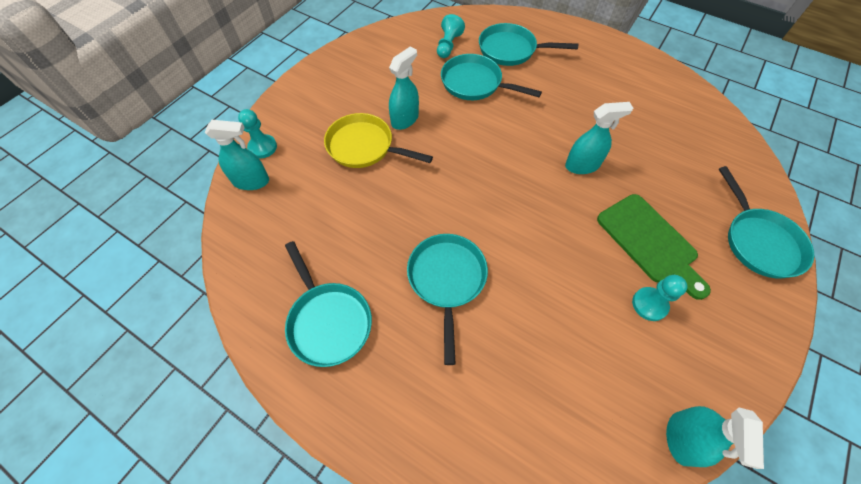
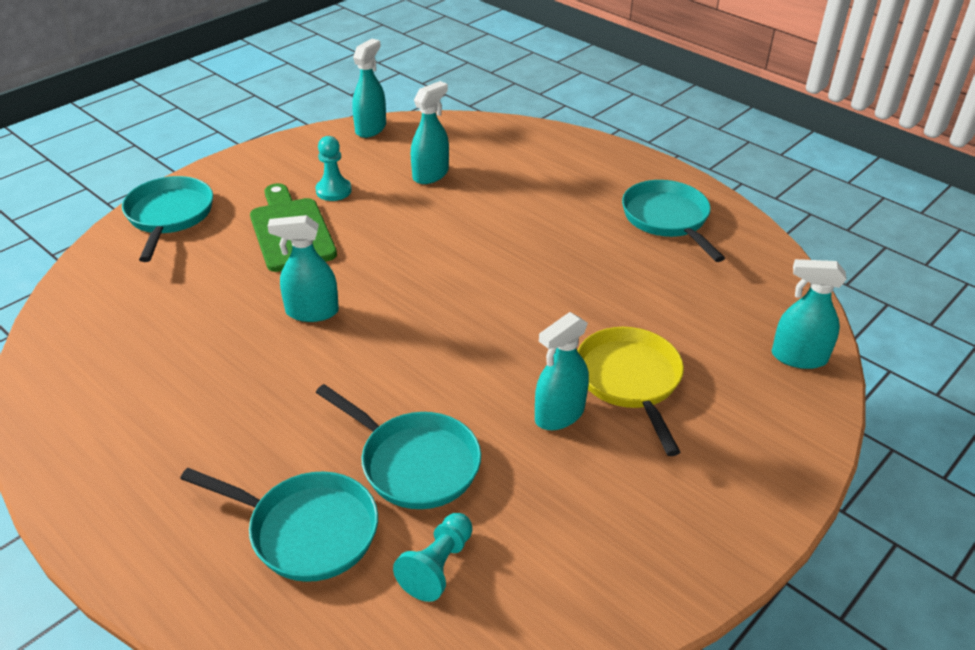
camera: 170 degrees left, 20 degrees down
(262, 147) = (798, 403): turquoise pawn -> none
(364, 147) = (630, 381): yellow pan -> yellow pan turned 135 degrees counterclockwise
(447, 280) = (537, 231): turquoise pan -> none
(572, 351) = (430, 174): none -> turquoise spray bottle

